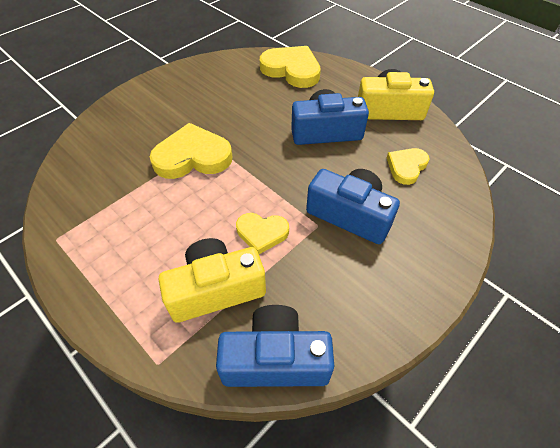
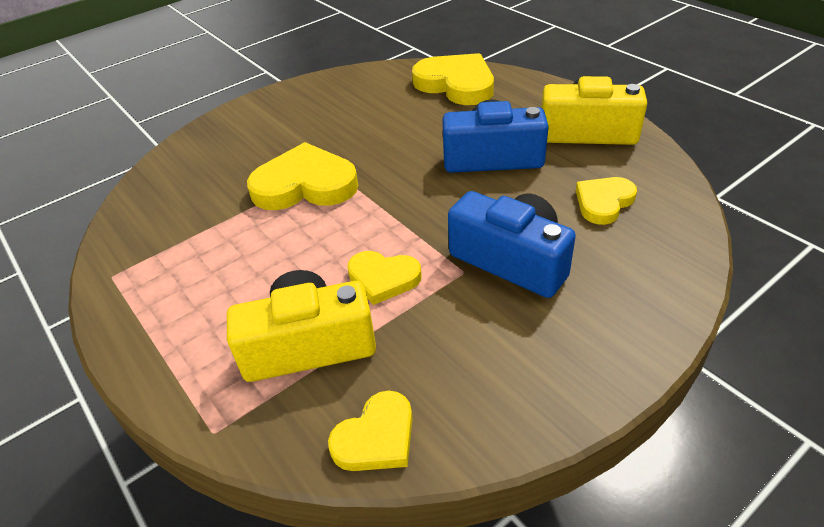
camera: 10 degrees right, 10 degrees down
(275, 359) = (376, 437): blue camera -> yellow heart

